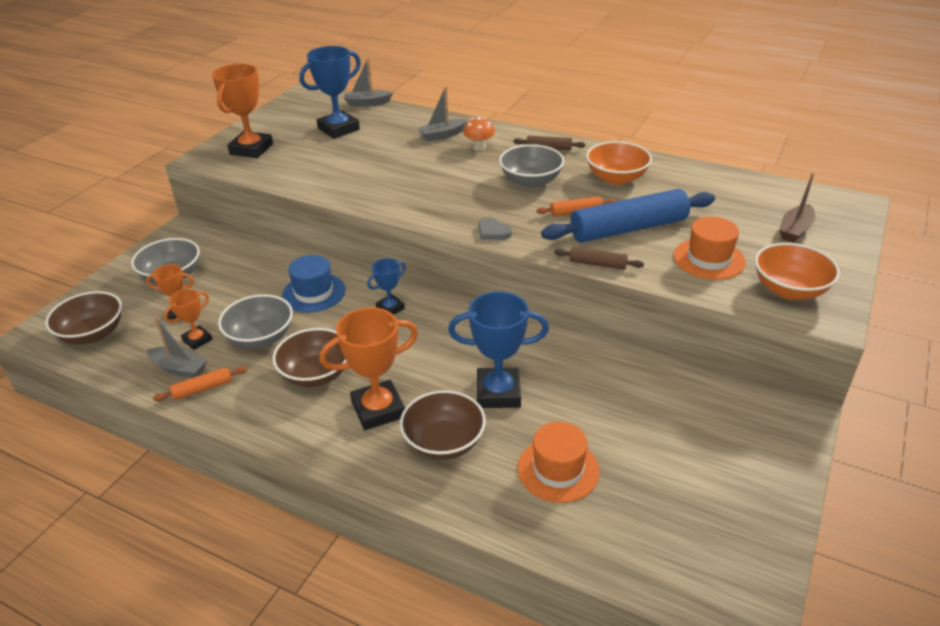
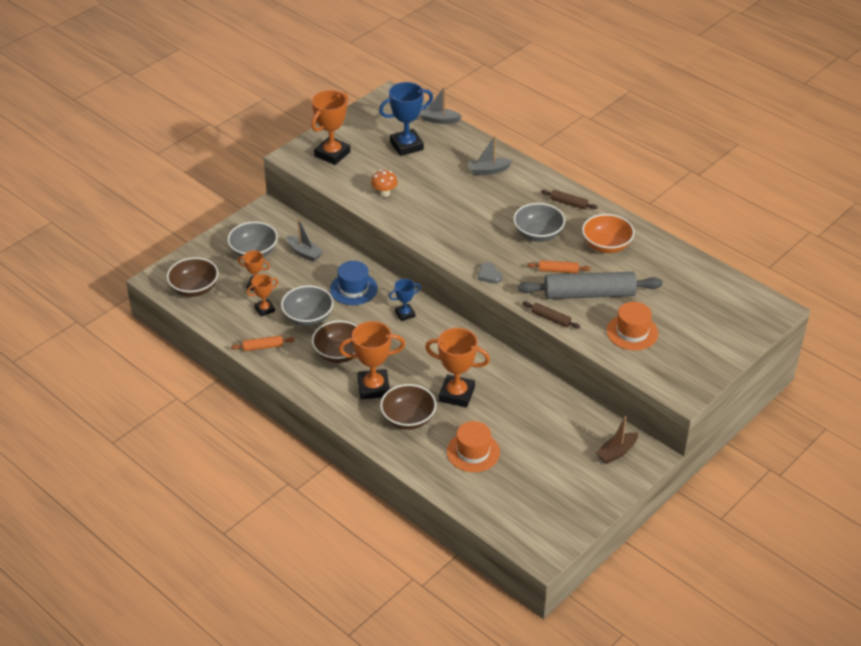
camera: 15 degrees right, 5 degrees up
(179, 368) = (250, 328): grey boat -> grey boat (304, 252)
(479, 147) = (513, 190): orange mushroom -> orange mushroom (384, 193)
(498, 393) = (456, 394): blue trophy -> orange trophy
(628, 228) = (589, 294): blue rolling pin -> grey rolling pin
(789, 290) = (672, 368): orange bowl -> none
(795, 230) = (712, 322): brown boat -> brown boat (616, 452)

